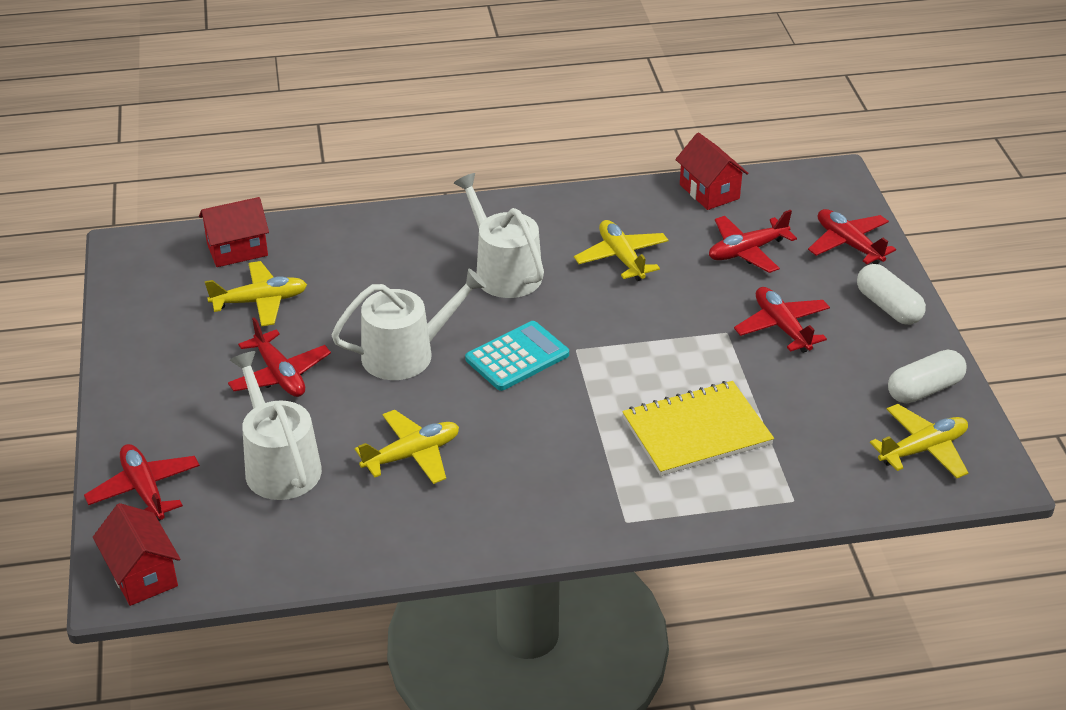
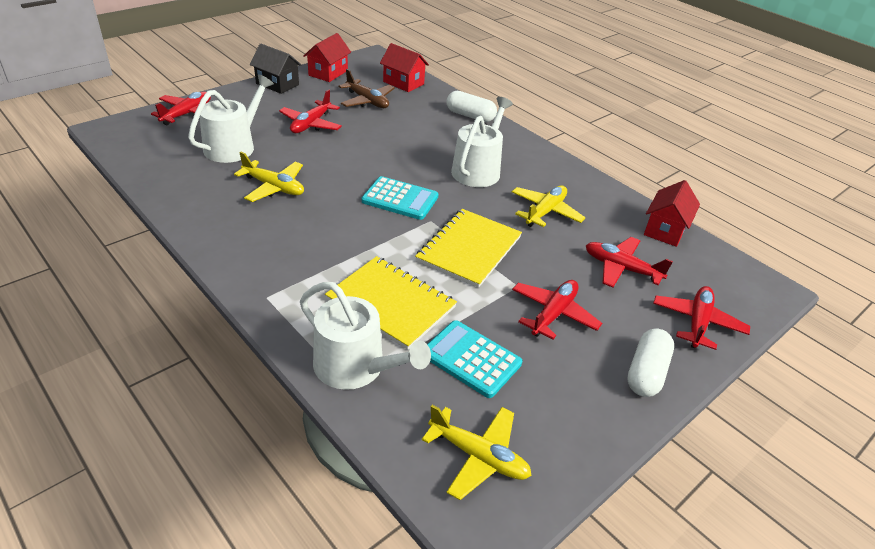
camera: 55 degrees right, 0 degrees up
(130, 372) = (277, 84): none -> black house
(142, 575) = (119, 132): red house -> red house (328, 73)
(260, 301) = (367, 101): yellow plane -> brown plane
(406, 354) = (366, 158): white watering can -> white watering can (356, 367)
(647, 341) = (469, 249): none -> yellow notebook
(808, 407) = (471, 359): none -> turquoise calculator
(924, 389) = (561, 432): white capsule -> white capsule (470, 116)

